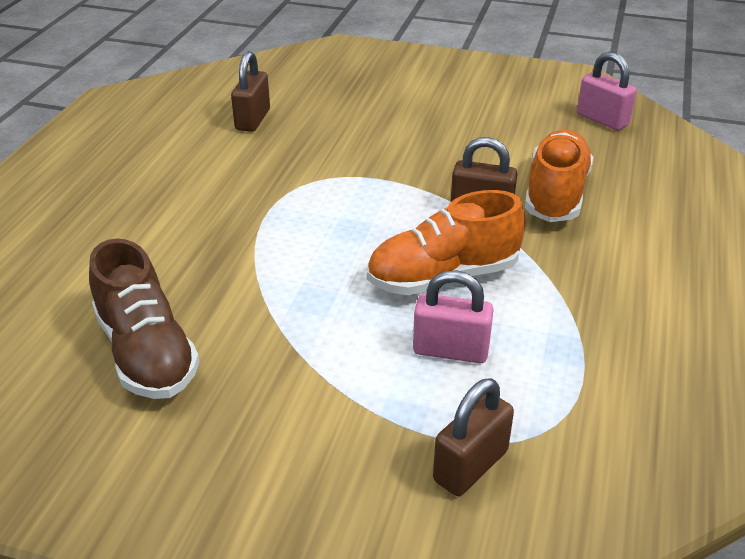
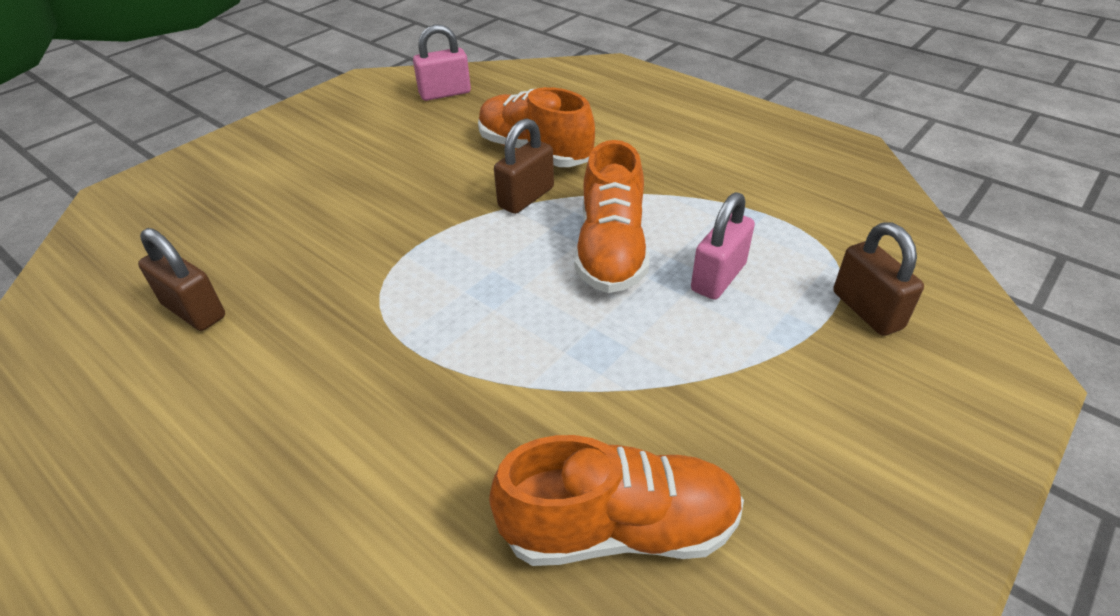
camera: 65 degrees left, 5 degrees up
(146, 352) = (619, 528): brown shoe -> orange shoe

